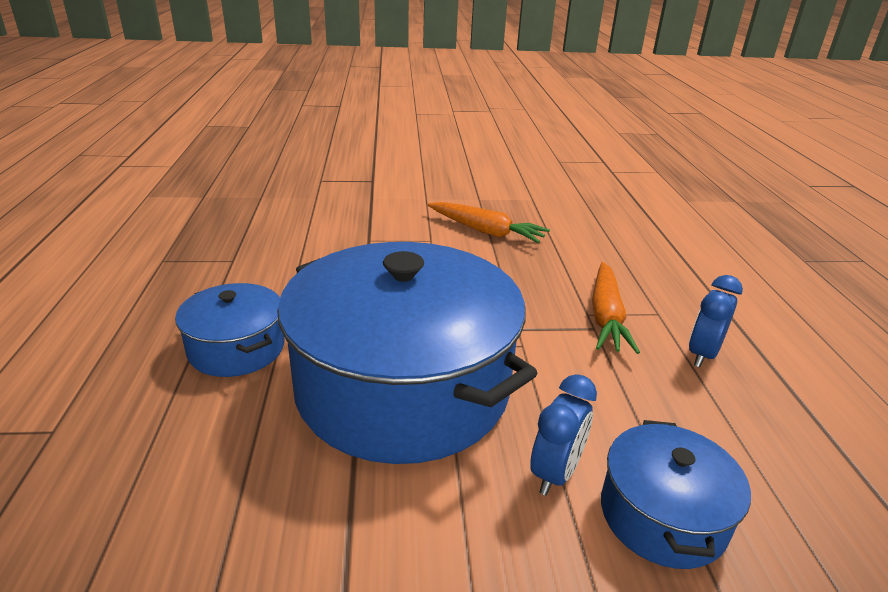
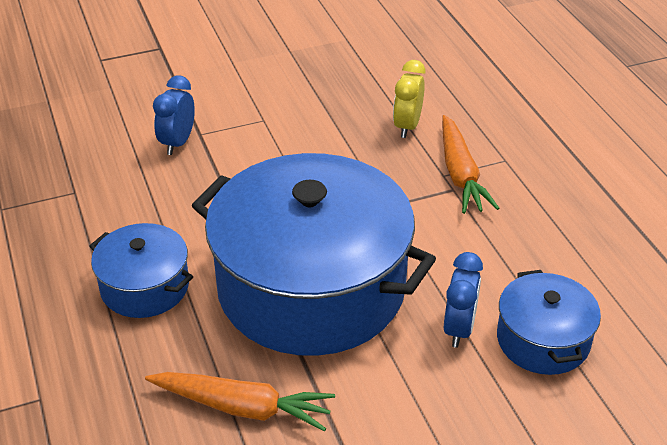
camera: 15 degrees left, 10 degrees up
(486, 231) = (314, 95): orange carrot -> orange carrot (242, 407)
(564, 268) = (407, 126): none -> yellow clock
(702, 354) = (550, 195): blue clock -> blue clock (178, 143)

